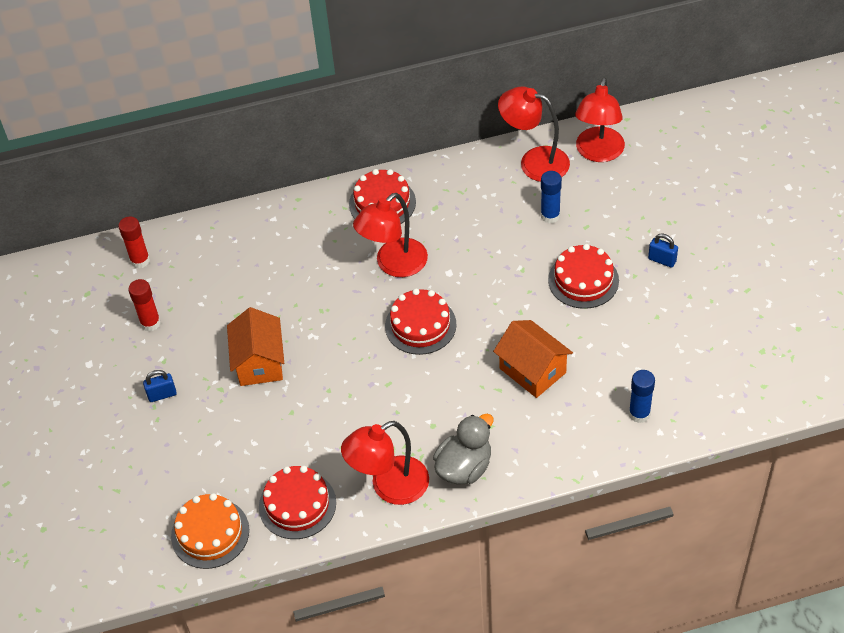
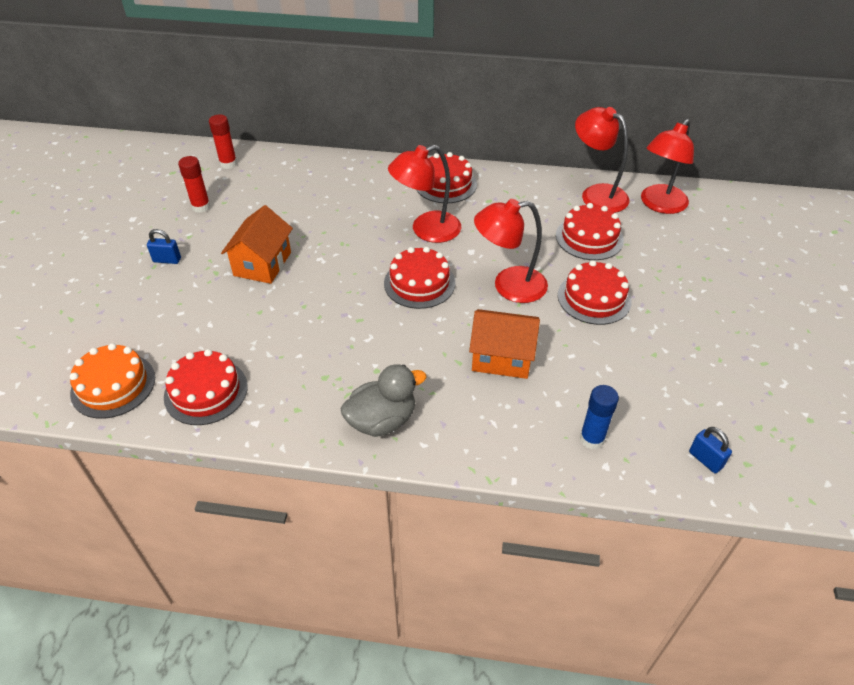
camera: 20 degrees right, 5 degrees down
(389, 487) = (299, 410): red lamp -> red lamp (509, 286)
(532, 370) = (502, 357): orange house -> orange house turned 60 degrees counterclockwise
(550, 216) = (589, 238): blue glue stick -> red cake
(662, 260) = (682, 307): blue padlock -> blue padlock (705, 460)

